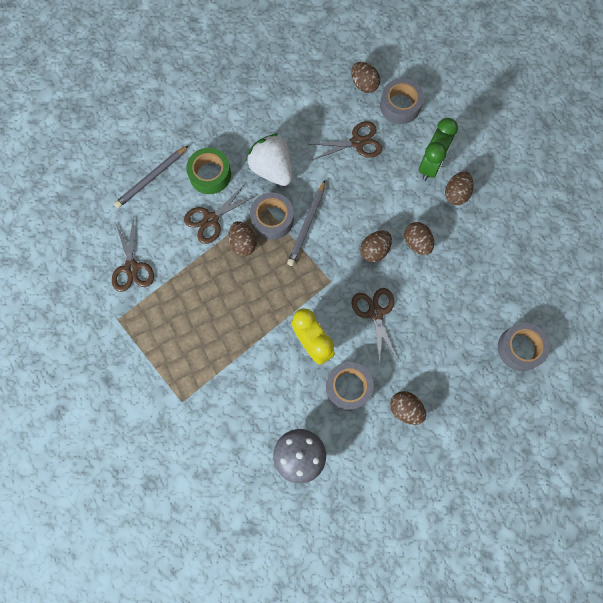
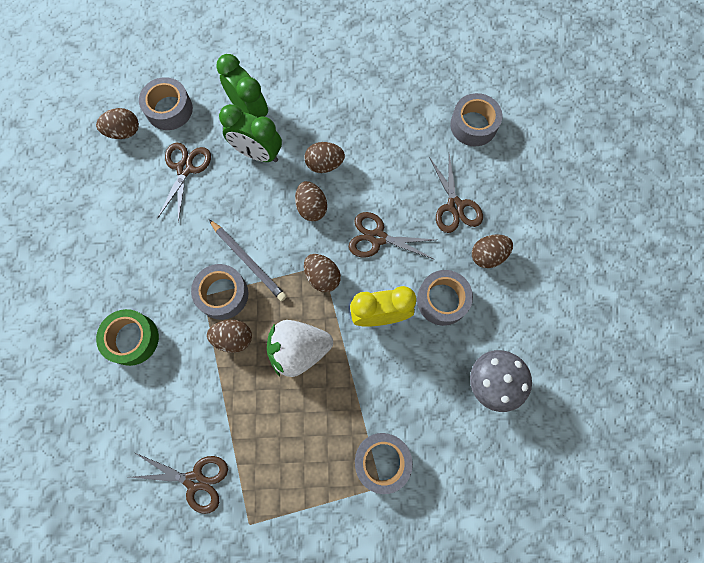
camera: 65 degrees left, 0 degrees up
(151, 178) = (97, 409): grey pencil -> none
(201, 395) = (382, 461): none -> grey tape
(211, 219) = (186, 361): brown scissors -> brown scissors (455, 206)
(272, 169) = (164, 268): white strawberry -> white strawberry (299, 350)
(398, 188) = (258, 153): none -> green clock
(456, 194) = (293, 104): brown egg -> brown egg (322, 277)

